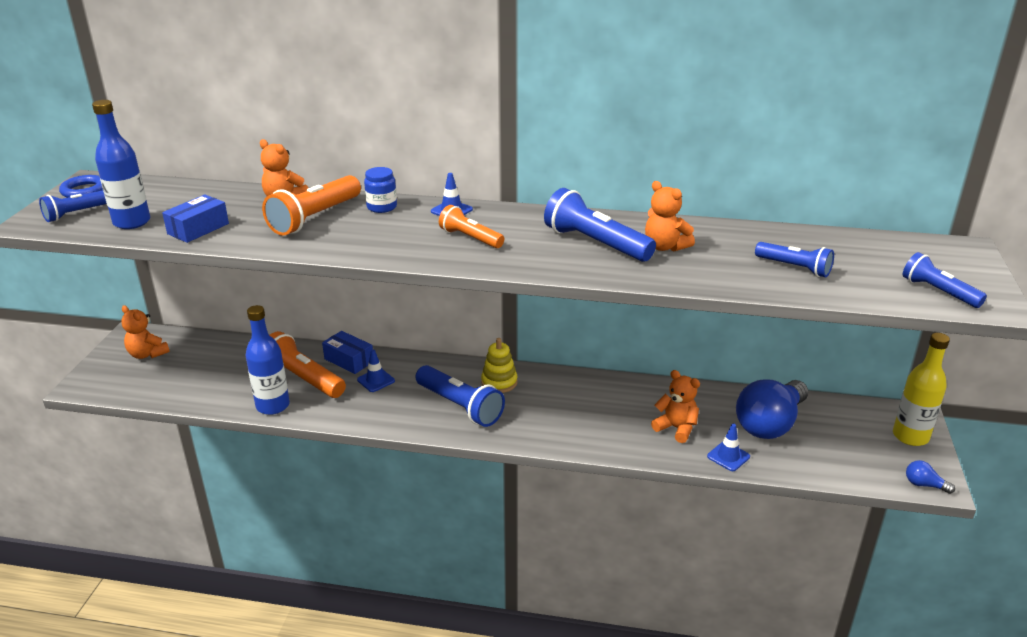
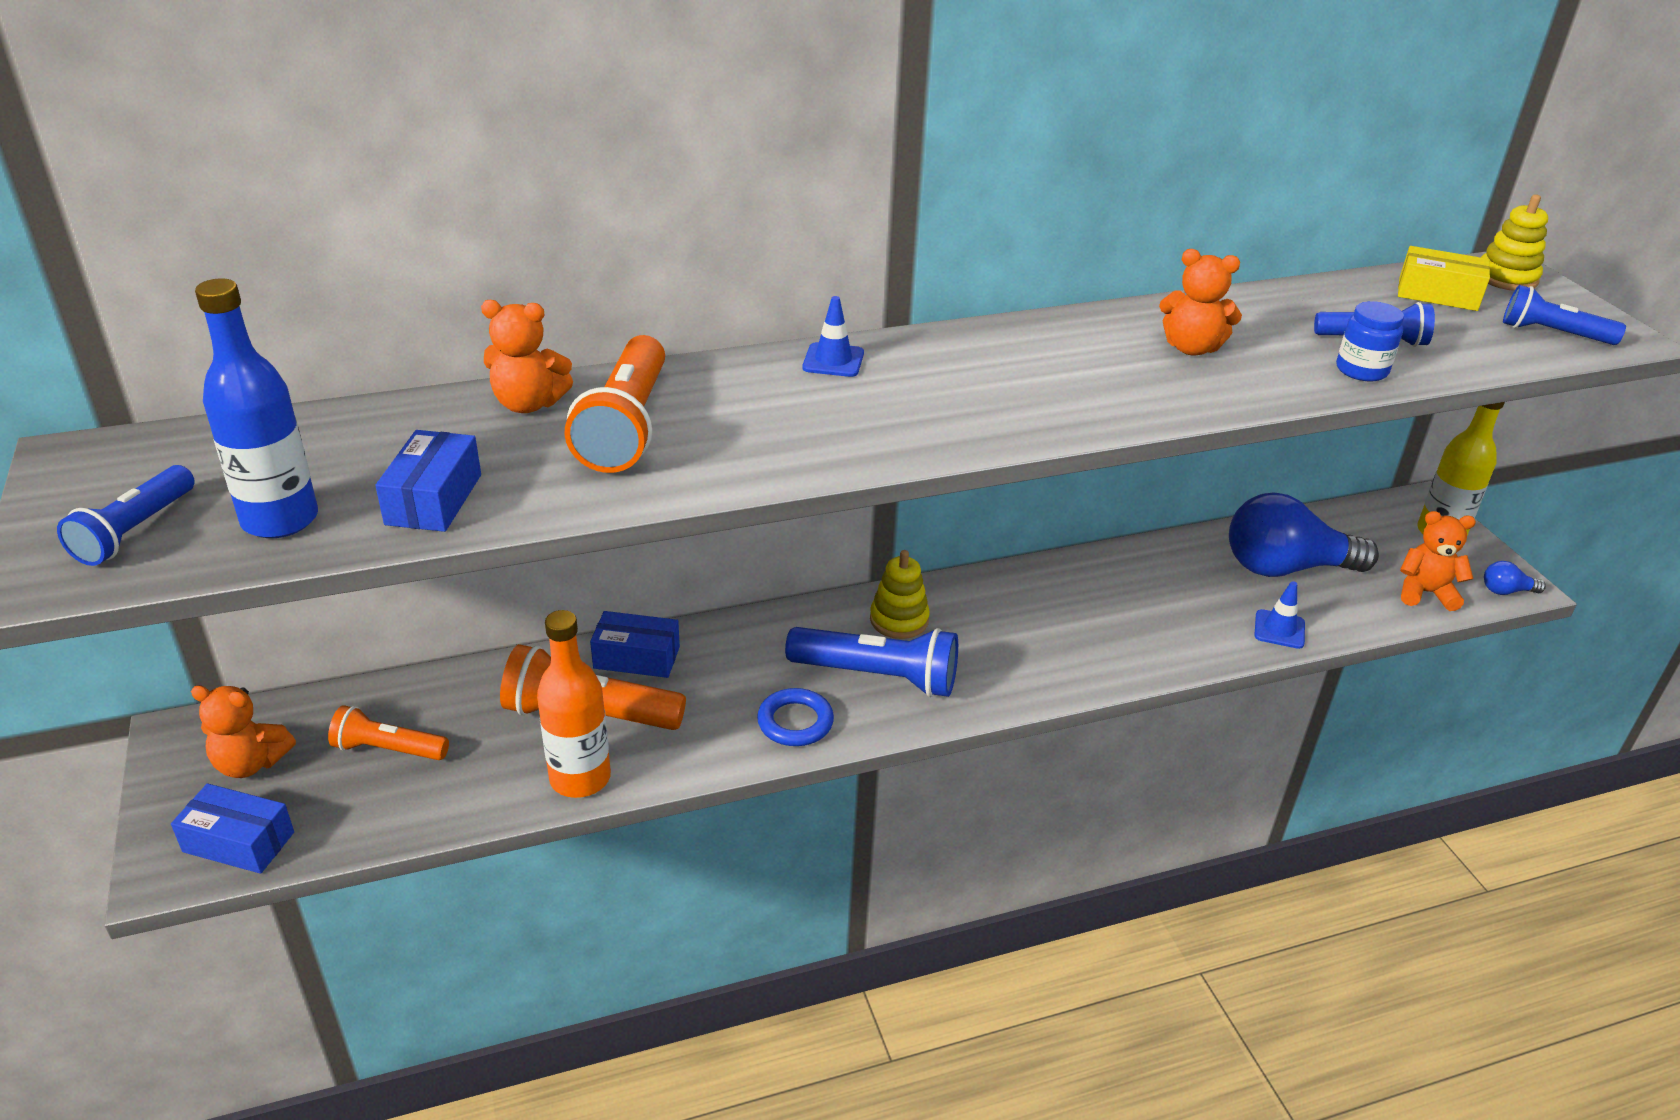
camera: 30 degrees left, 5 degrees up
(84, 191) = (90, 480): blue ring -> blue ring (795, 722)
(115, 384) = (238, 842): none -> blue box
(273, 406) = (580, 778): blue bottle -> orange bottle
(376, 380) = (711, 677): blue traffic cone -> none
(382, 207) = (715, 380): blue jar -> blue jar (1361, 370)
(470, 238) = (917, 400): orange flashlight -> orange flashlight (388, 749)
(595, 243) = (1099, 365): blue flashlight -> none
(676, 428) = (1186, 611): orange teddy bear -> orange teddy bear (1425, 593)
(770, 424) = (1285, 568): blue light bulb -> blue light bulb turned 75 degrees clockwise
(882, 252) = (1437, 294): none -> yellow box
(952, 253) = (1506, 278): none -> yellow stacking toy

